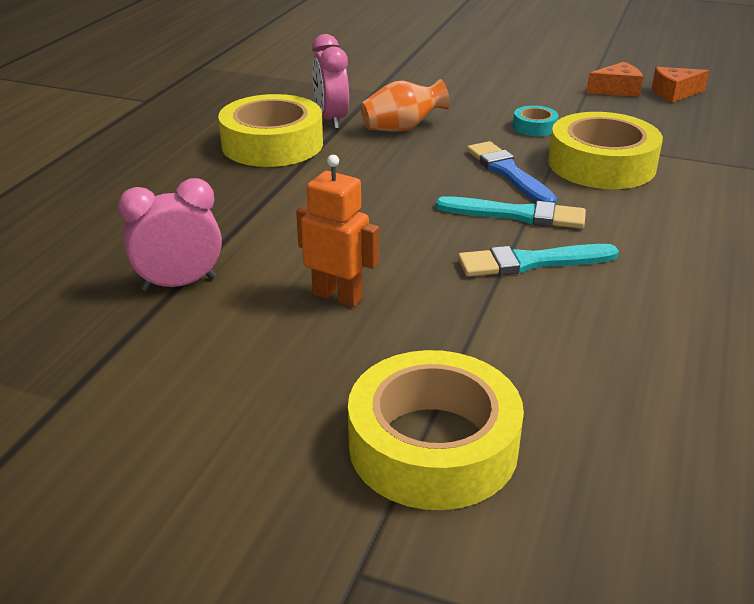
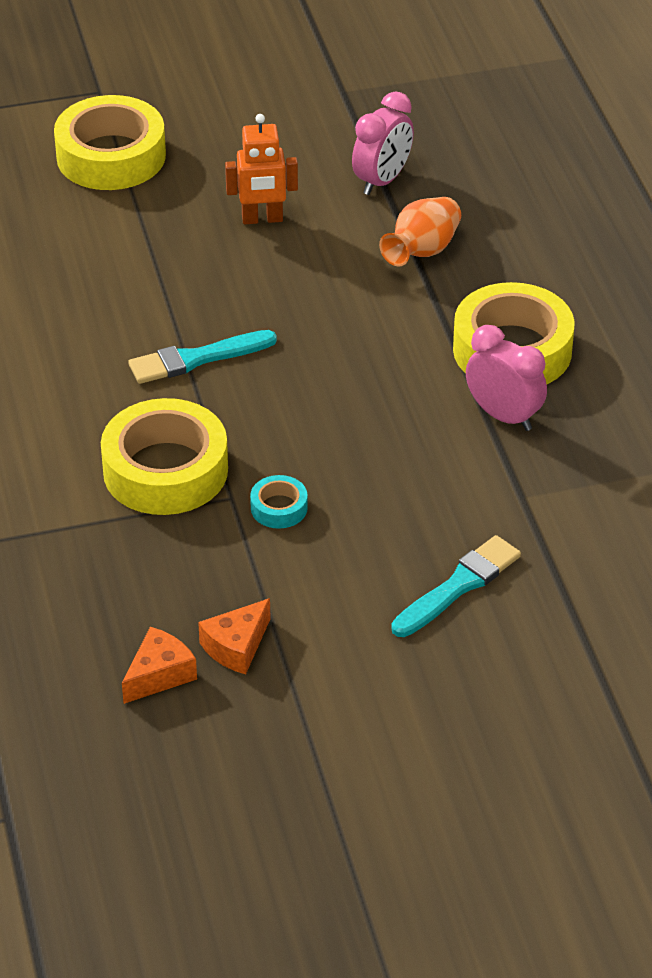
camera: 145 degrees right, 10 degrees up
(402, 128) = (415, 436): orange vase -> orange vase (422, 251)
(508, 173) = (247, 413): blue brush -> none
(531, 262) = (147, 310): turquoise brush -> turquoise brush (458, 586)

